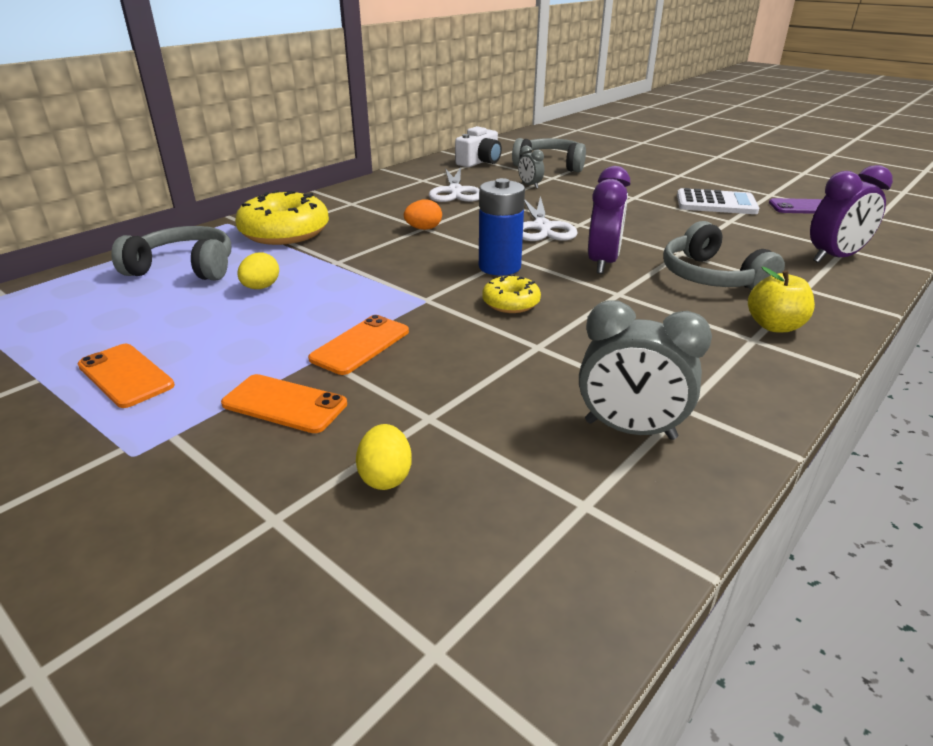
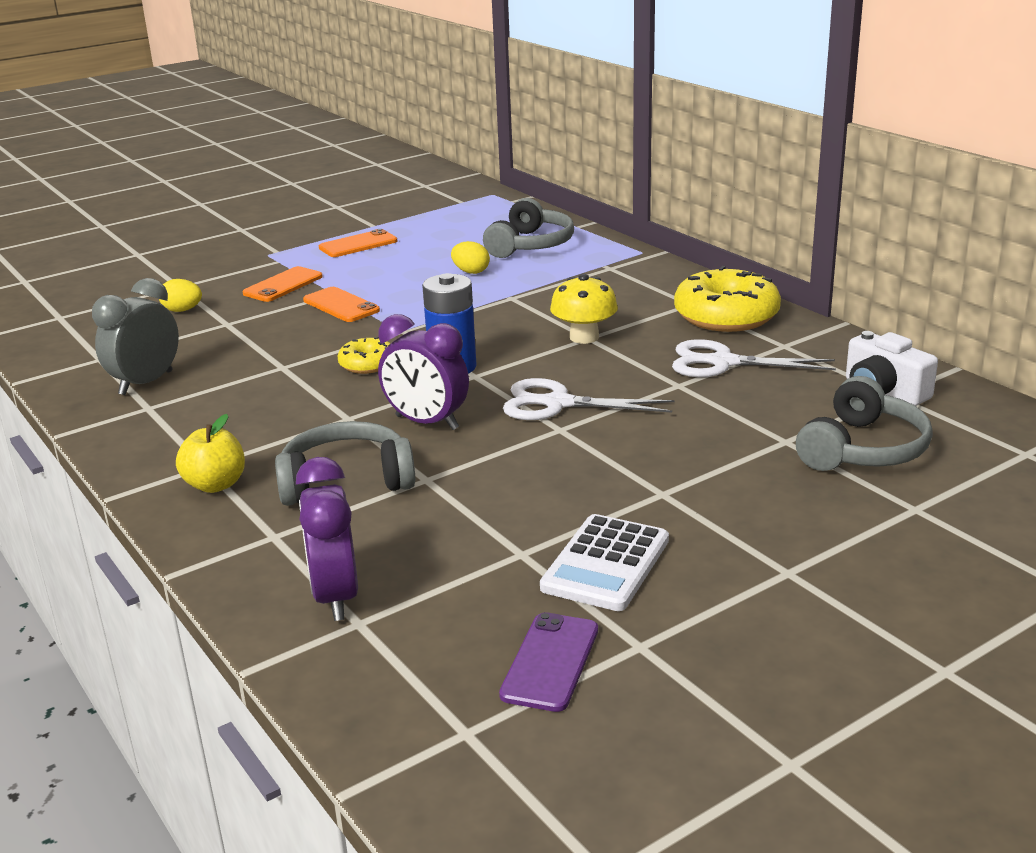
camera: 105 degrees right, 5 degrees down
(285, 232) = (603, 275): yellow donut -> yellow donut (726, 316)
(423, 229) = (584, 337): orange egg -> yellow mushroom
(530, 185) = (741, 417): grey clock -> none

